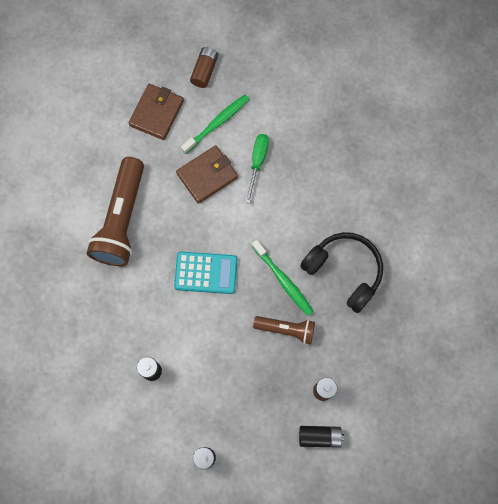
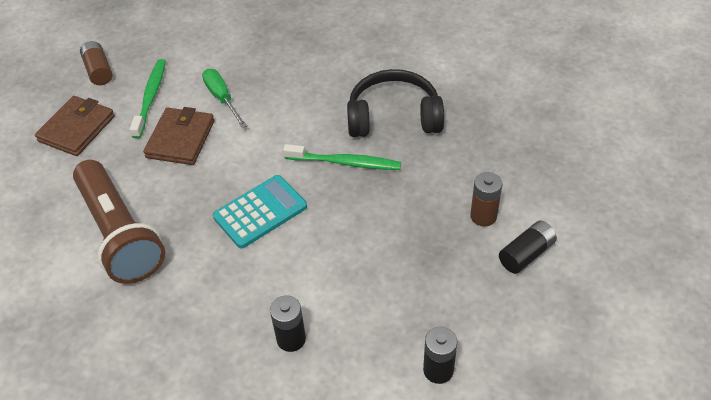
camera: 40 degrees left, 25 degrees down
(156, 113) = (77, 129): brown wallet -> brown wallet turned 45 degrees clockwise
(286, 329) = (392, 196): brown flashlight -> none

